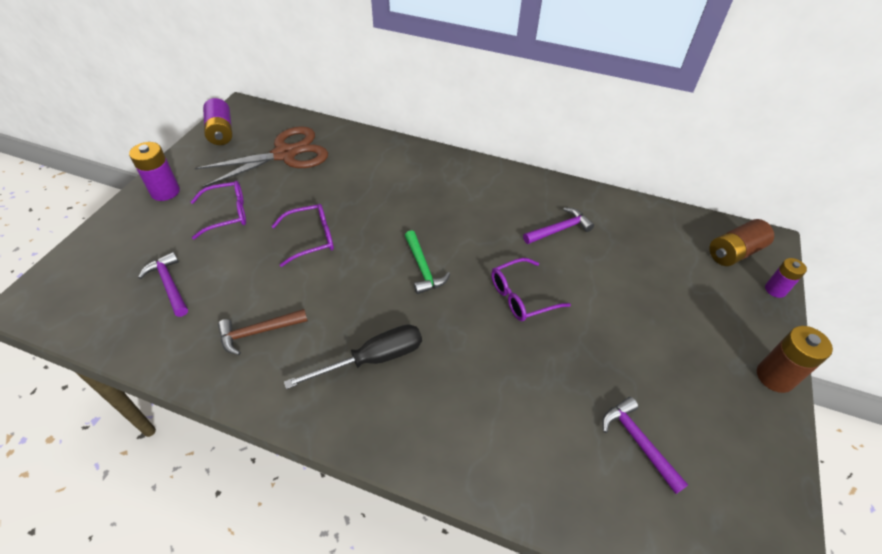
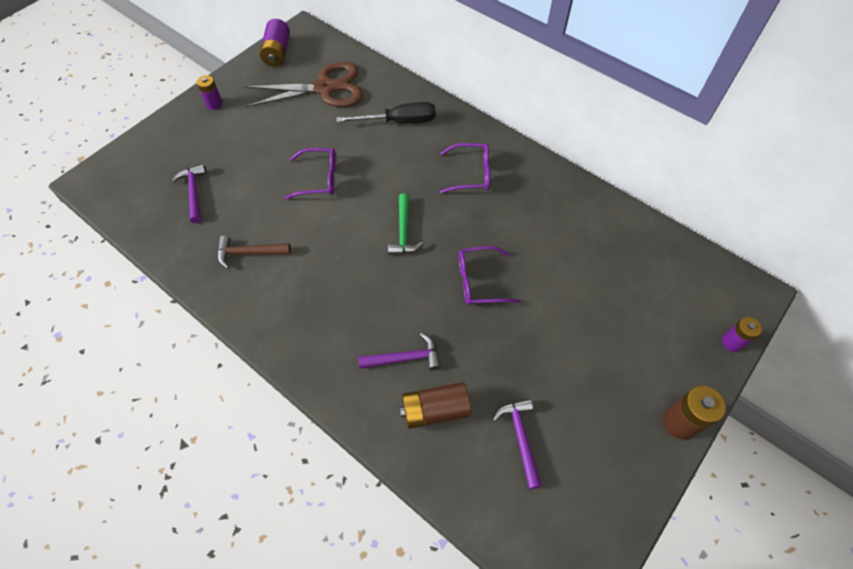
camera: 20 degrees right, 10 degrees up
(165, 192) = (214, 104): purple battery -> purple battery, size x0.65
(227, 214) = (257, 138): purple glasses -> purple glasses (471, 174)
(373, 359) = (330, 302): black screwdriver -> black screwdriver (399, 121)
(559, 229) = (546, 225): purple hammer -> purple hammer (405, 358)
(734, 252) = (711, 294): brown battery -> brown battery (435, 410)

